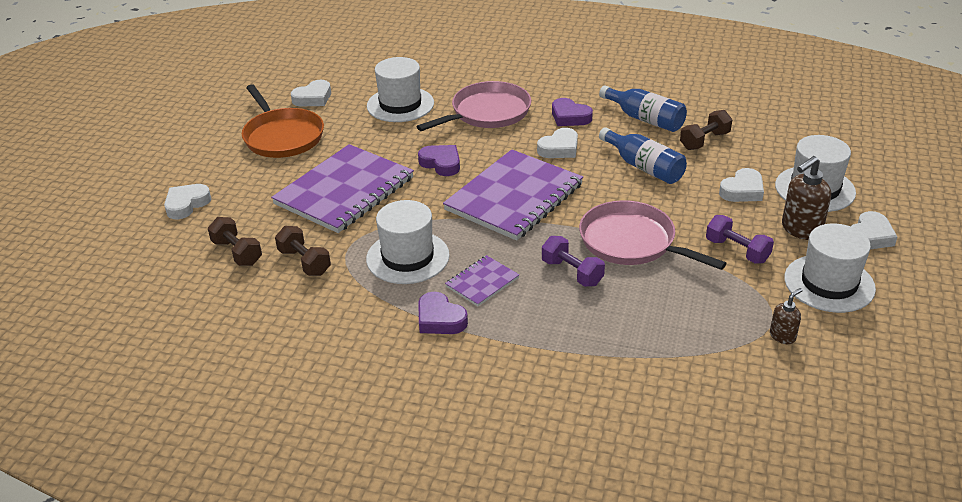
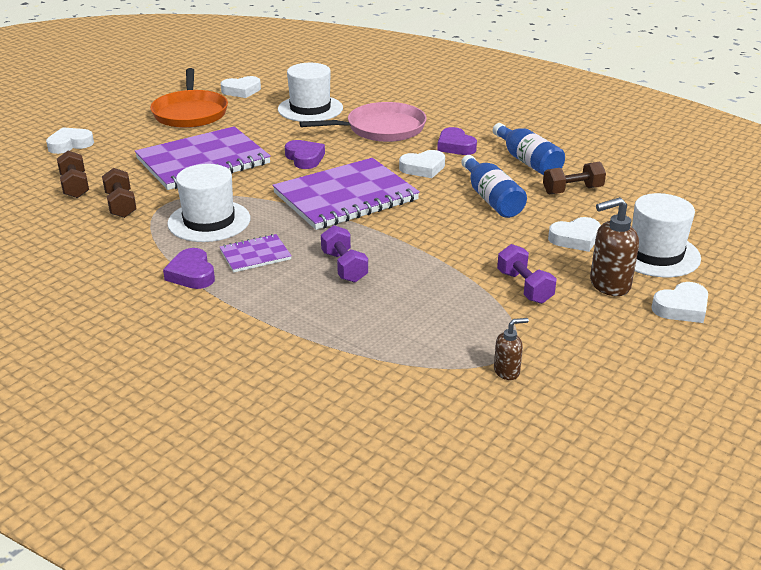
camera: 20 degrees right, 5 degrees down
(632, 242) = (424, 256): pink pan -> none
(829, 283) = (599, 338): white hat -> none

